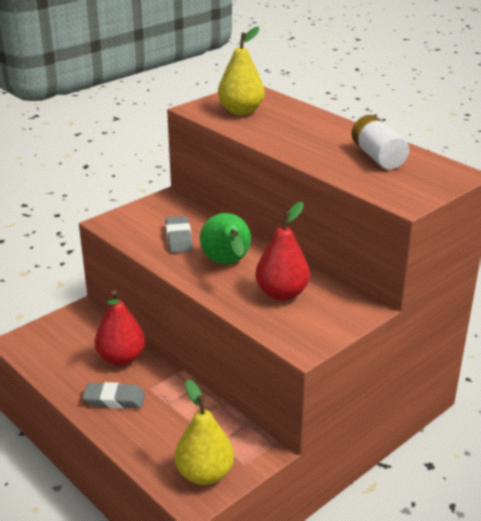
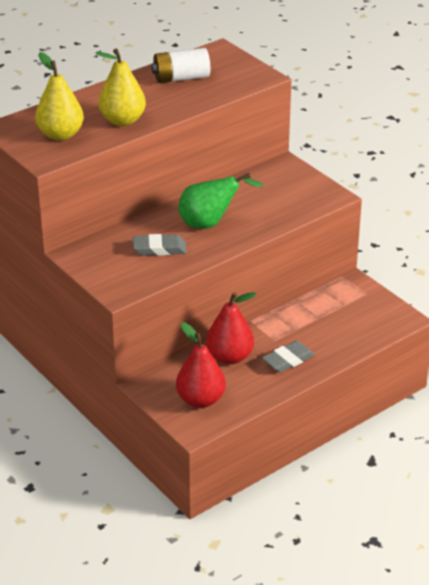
camera: 85 degrees left, 5 degrees up
(114, 399) = (288, 360): grey eraser -> grey eraser turned 45 degrees clockwise
(204, 474) = (377, 312): yellow pear -> yellow pear (122, 120)
(281, 293) = (260, 199): red pear -> red pear (200, 400)

